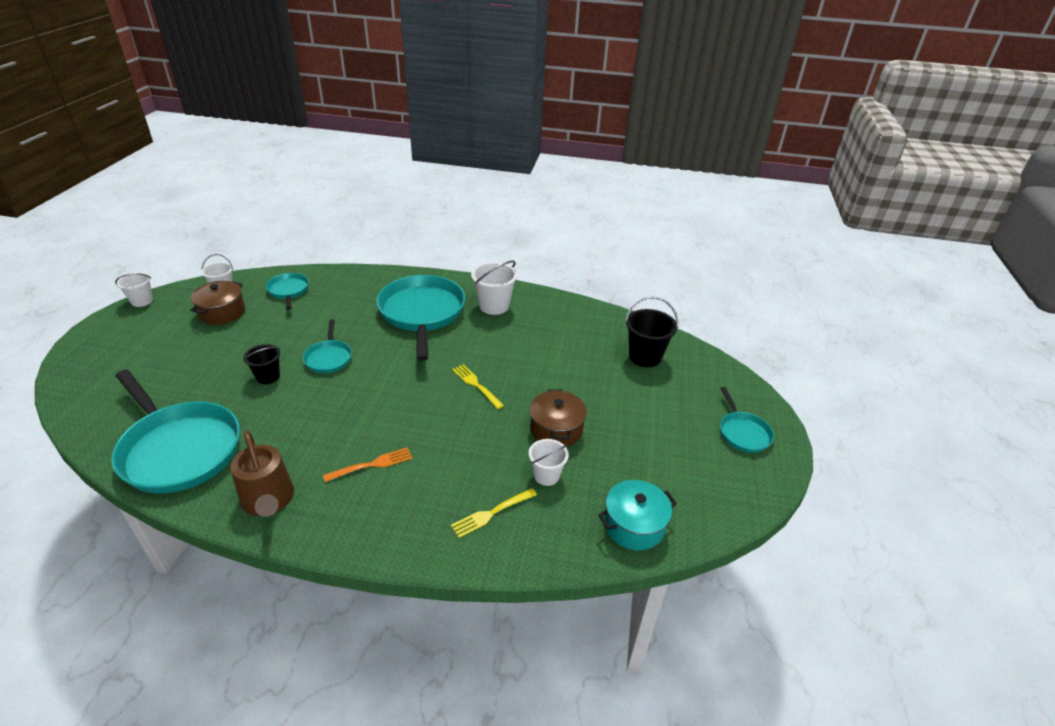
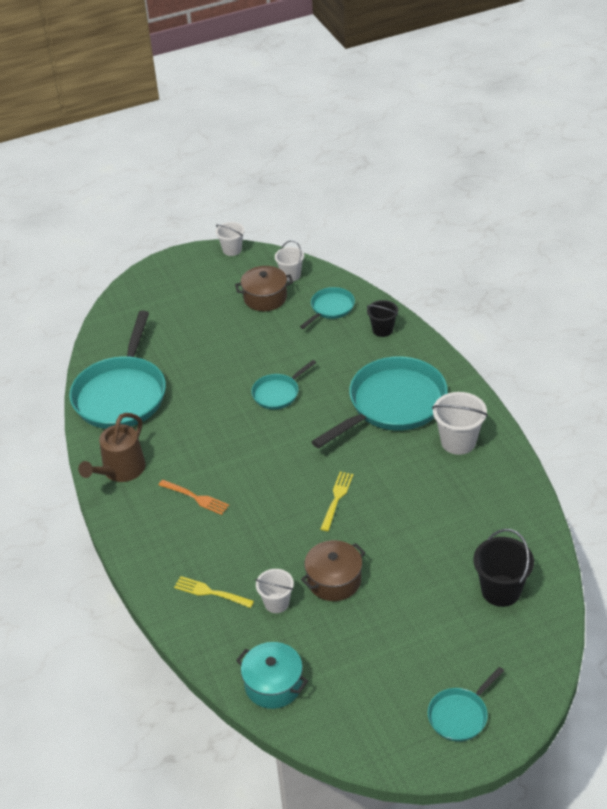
camera: 60 degrees right, 5 degrees up
(268, 376) = (225, 379): black bucket -> black bucket (382, 330)

